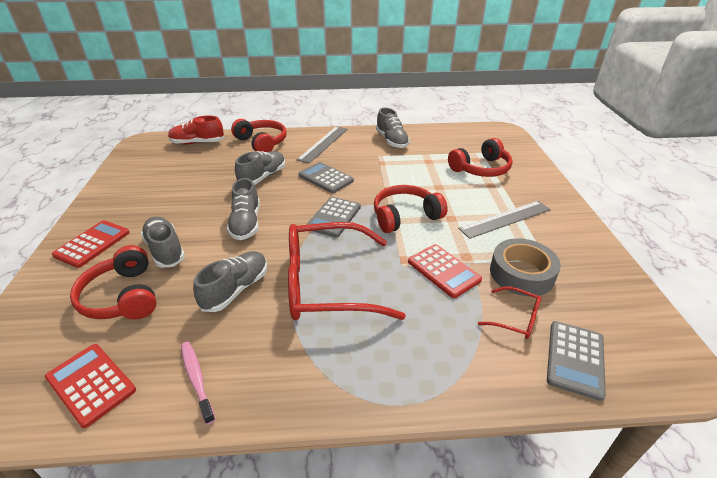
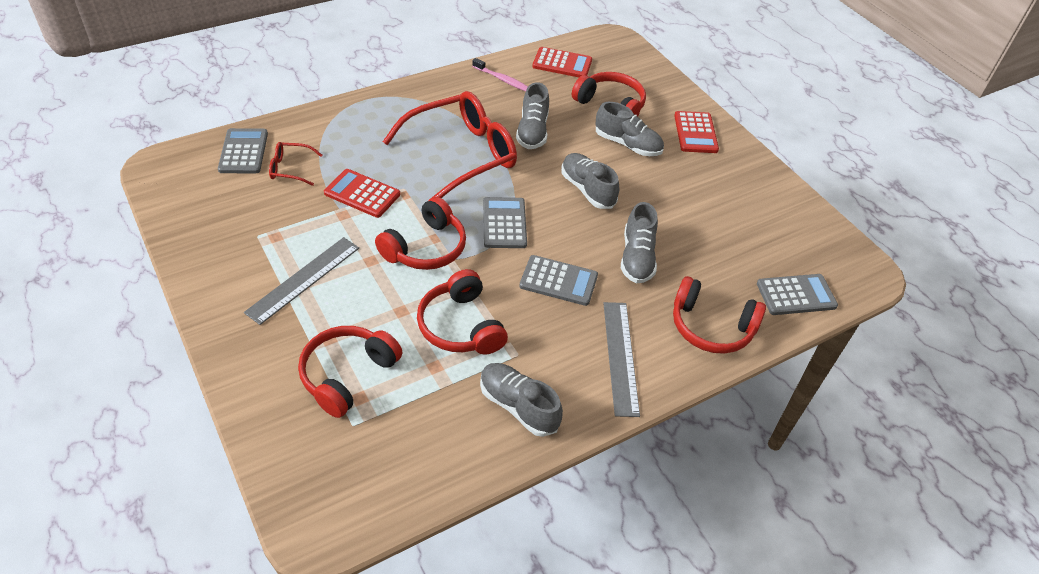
camera: 150 degrees right, 10 degrees up
(197, 143) = (796, 295): red shoe -> grey calculator
(403, 173) = (461, 326): none -> red headphones
(521, 273) = (284, 211): grey tape -> none

